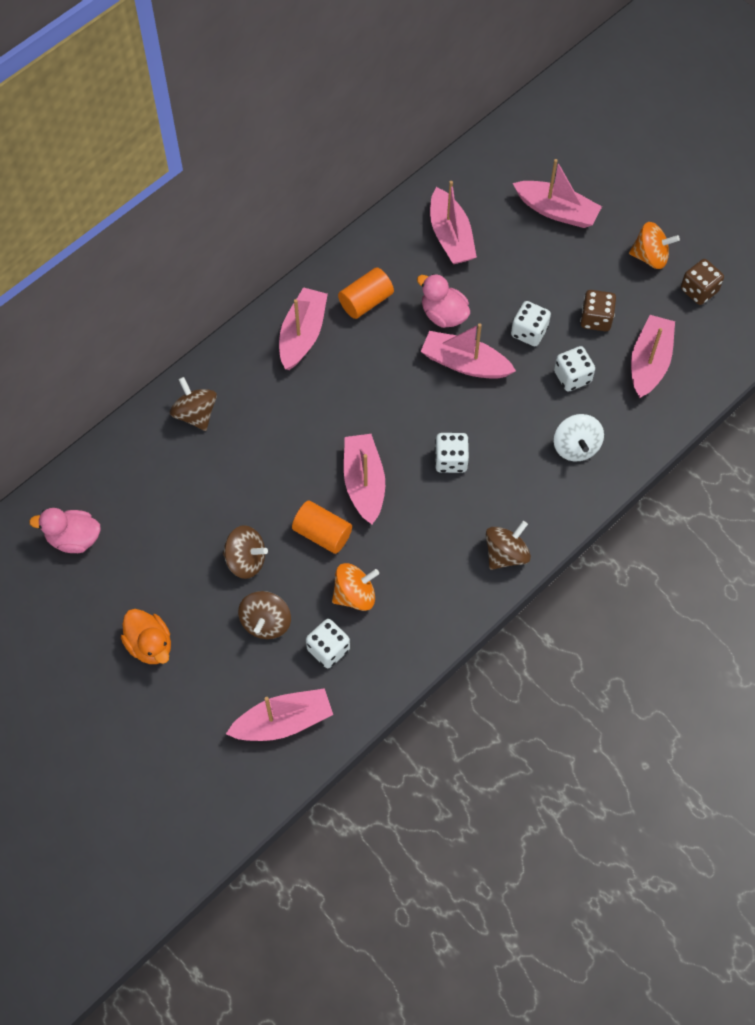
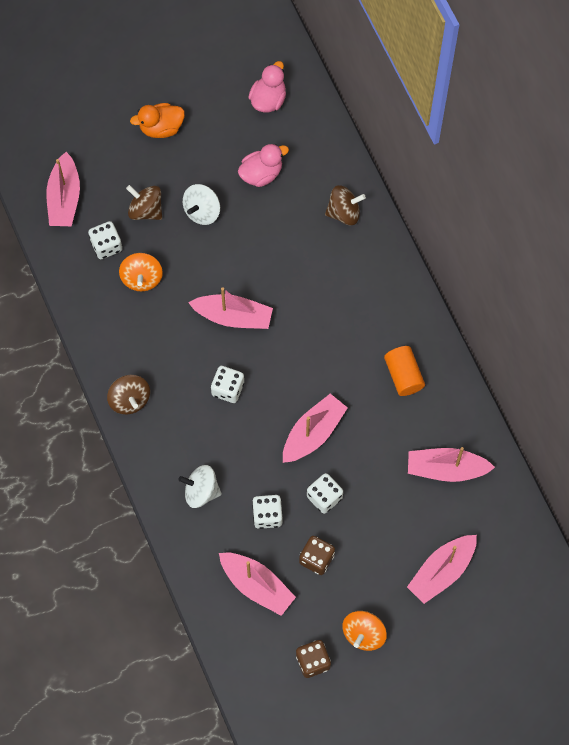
camera: 110 degrees right, 5 degrees up
(246, 560) = (202, 211): brown spinning top -> white spinning top
(302, 334) = (389, 315): pink boat -> none
(322, 533) = (202, 272): orange cylinder -> none
(443, 314) = (367, 433): pink duck -> pink duck (261, 174)

